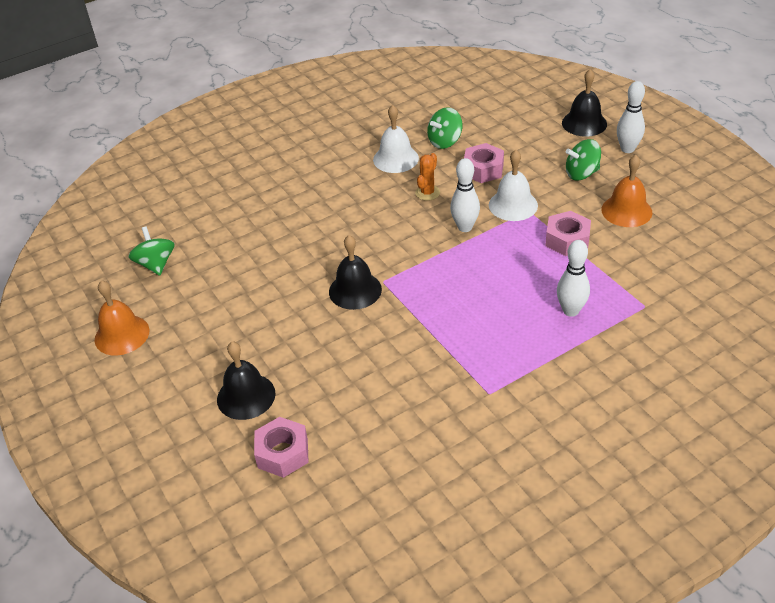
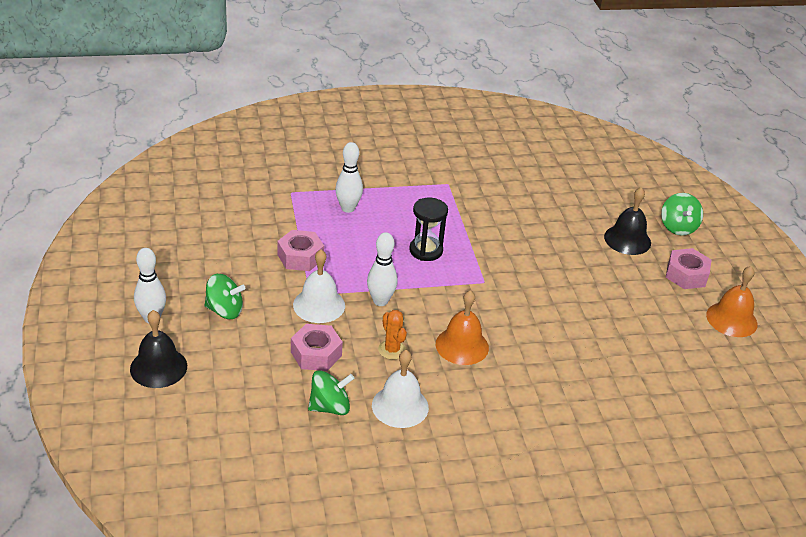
camera: 165 degrees left, 5 degrees down
(156, 264) = (700, 376): green spinning top -> green spinning top (678, 227)
(283, 453) = (607, 200): pink nut -> pink nut (686, 275)
(355, 290) = (512, 283): black bell -> none
(427, 193) = (392, 350): orange cactus -> orange cactus turned 75 degrees counterclockwise
(458, 293) = (426, 250): none -> black hourglass
(626, 211) = (224, 261): orange bell -> orange bell (462, 346)

